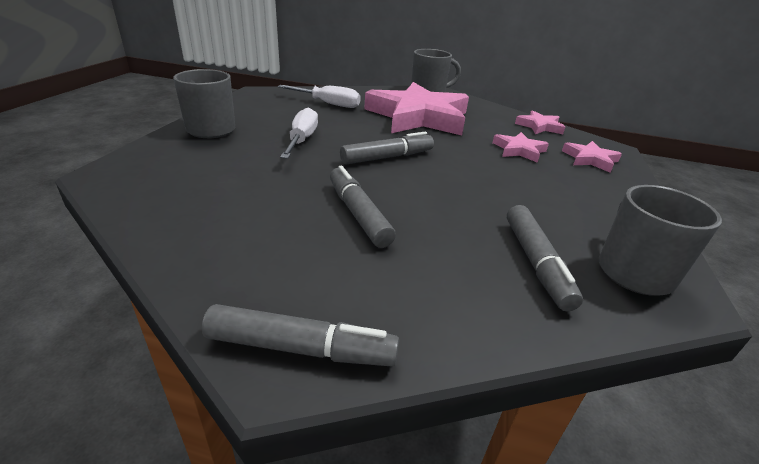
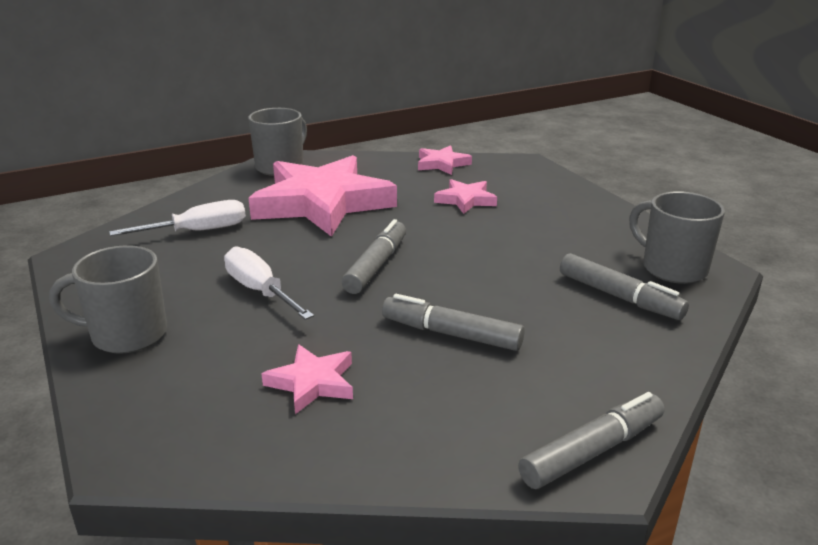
camera: 40 degrees left, 5 degrees down
(590, 159) = (526, 183): pink star -> pink star (312, 383)

